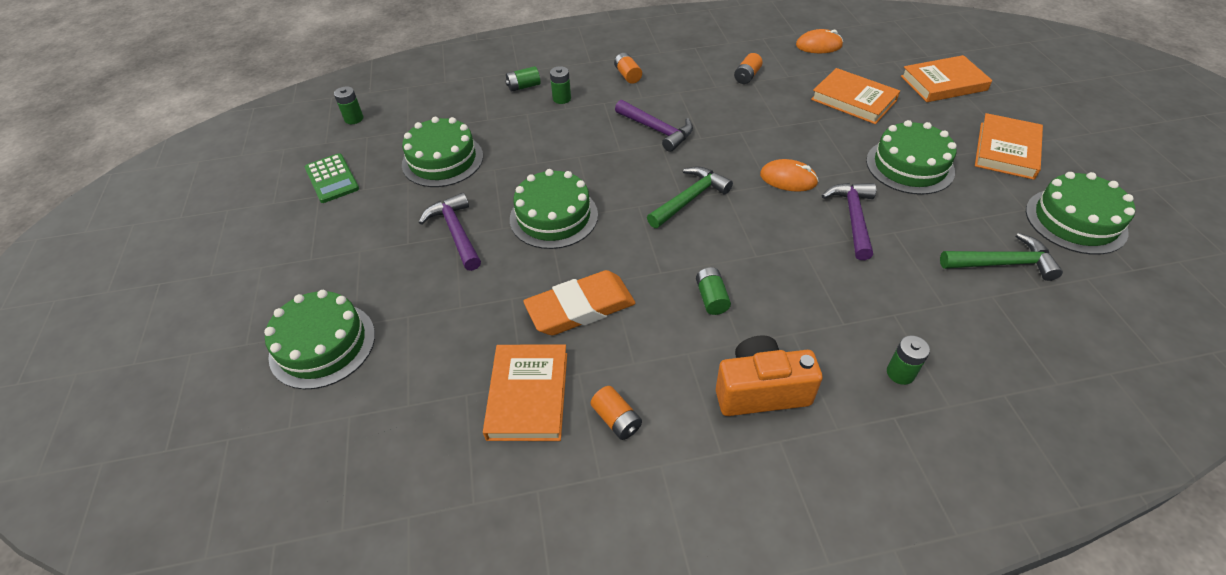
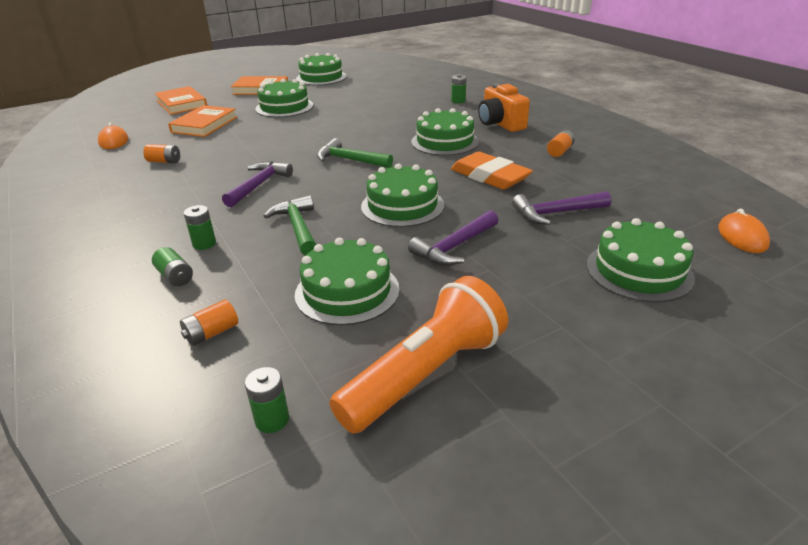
camera: 110 degrees left, 15 degrees down
(332, 179) = (425, 374): green calculator -> orange flashlight
(528, 395) = (575, 177): orange book -> none
(628, 75) = (155, 215): orange battery -> orange battery (212, 333)
(711, 298) = (445, 142): green battery -> green cake
(788, 179) = (311, 134): orange mouse -> orange mouse (742, 237)
(853, 218) = (345, 116): purple hammer -> purple hammer (556, 213)
(1002, 263) = (364, 88): green hammer -> green hammer (297, 227)

